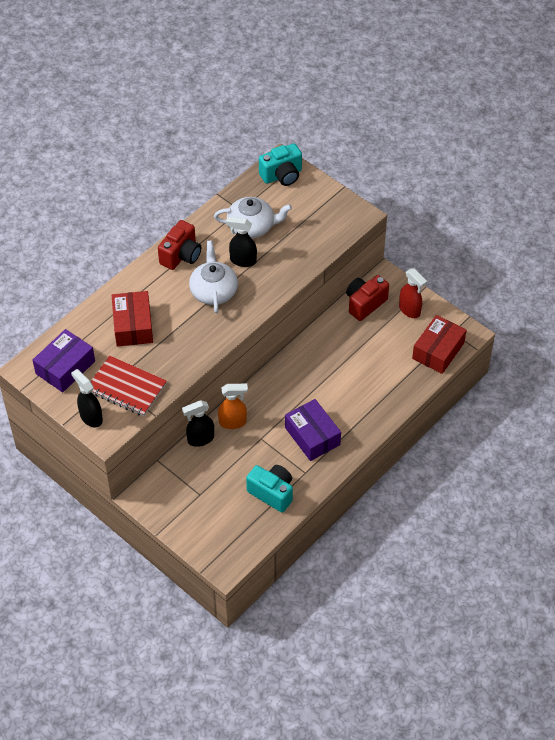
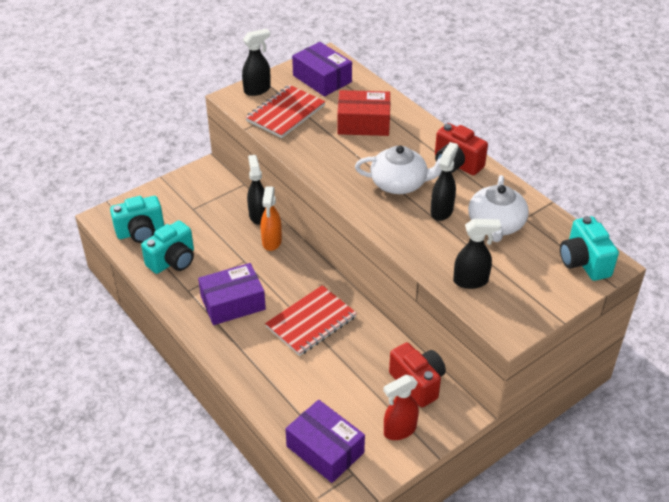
camera: 100 degrees right, 10 degrees down
(239, 529) = (140, 232): none -> turquoise camera
(317, 238) = (471, 281): none -> black spray bottle
(321, 378) = (311, 322): none -> red notebook
(438, 351) = (325, 449): red box -> purple box

